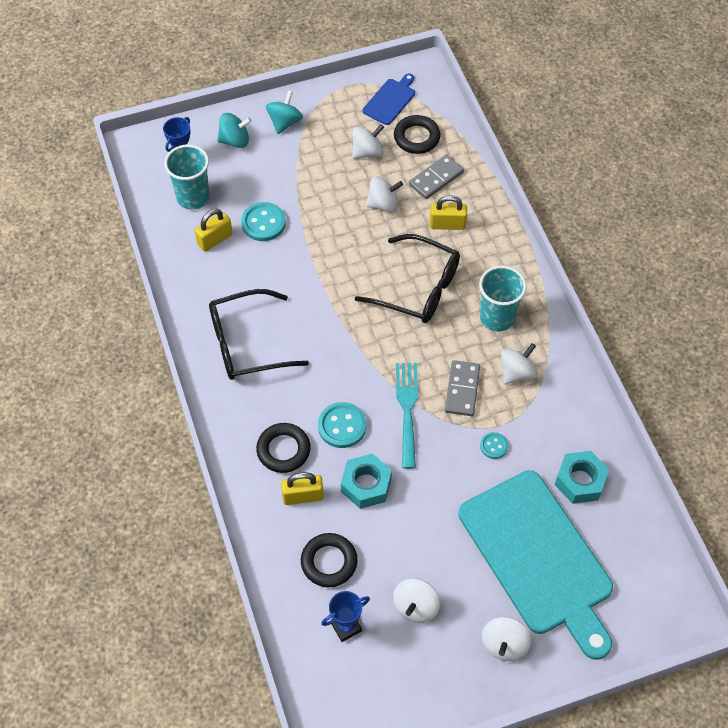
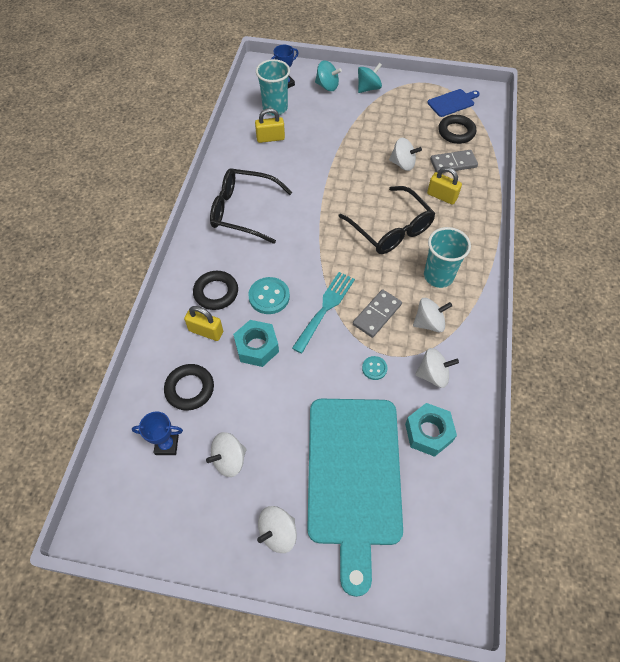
camera: 30 degrees right, 0 degrees up
(263, 223) = (310, 141): turquoise button -> none
(367, 152) = (414, 127): white spinning top -> white spinning top (433, 375)

